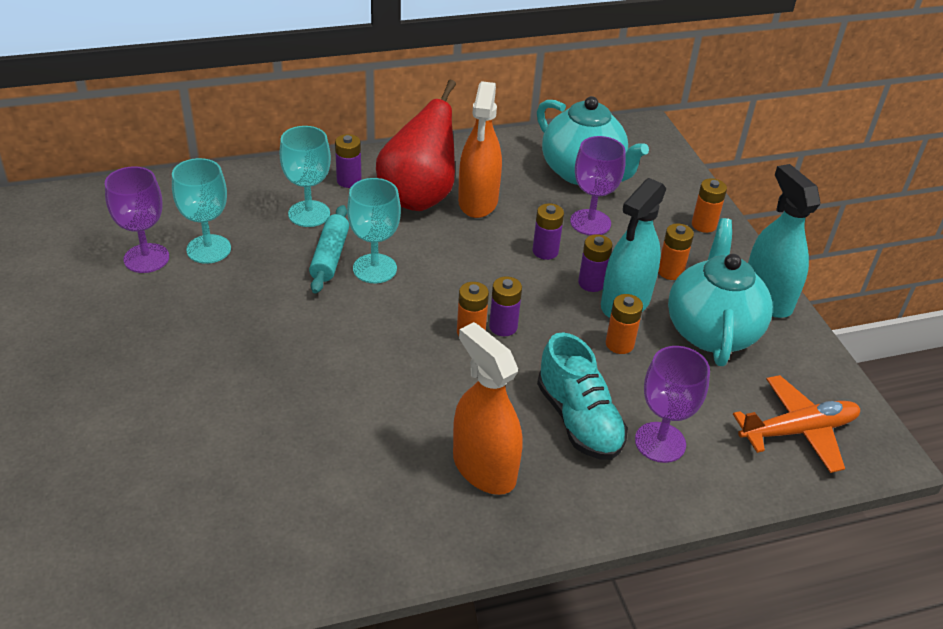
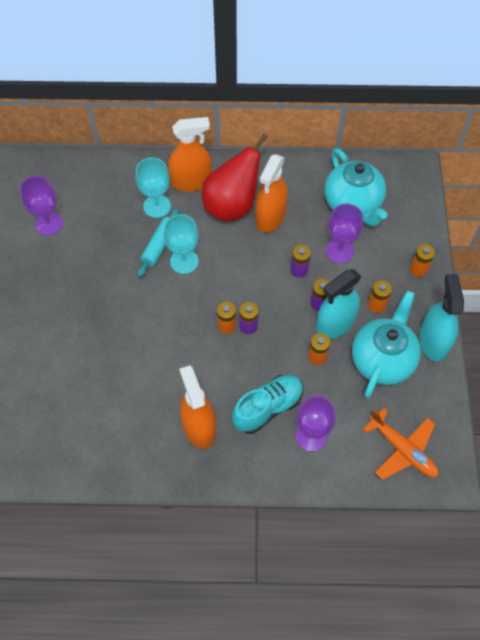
camera: 20 degrees right, 20 degrees up
(208, 249) = (87, 224): turquoise goblet -> none
(349, 181) = (191, 182): purple battery -> orange spray bottle
(578, 420) = (268, 407): turquoise shoe -> turquoise shoe turned 120 degrees counterclockwise
(798, 431) = (402, 449): orange plane -> orange plane turned 45 degrees clockwise

